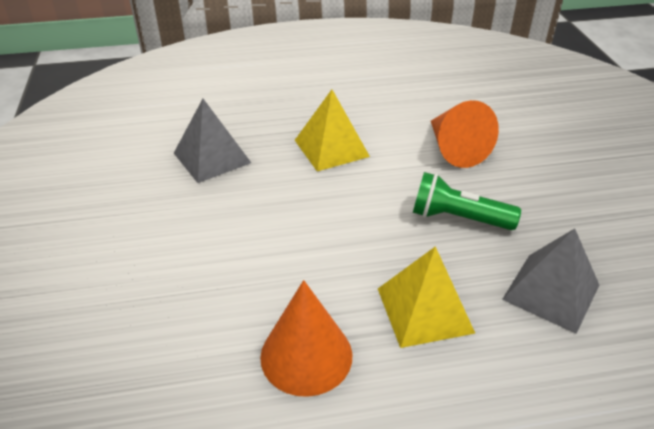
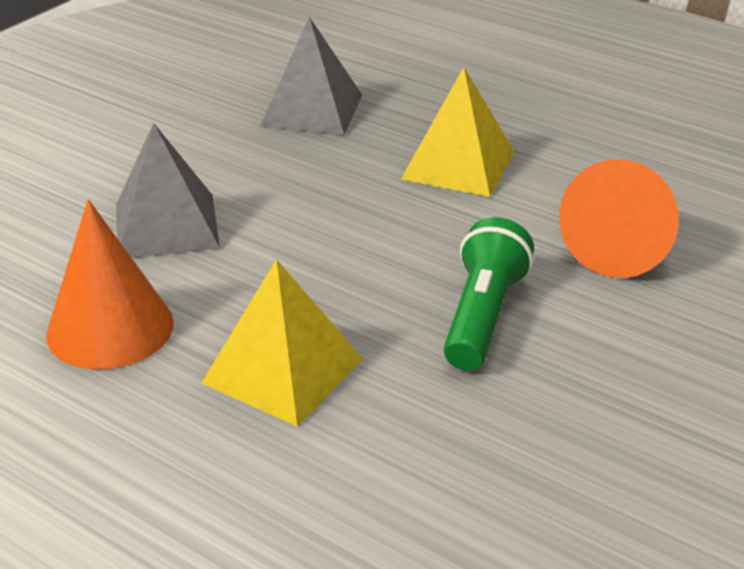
camera: 45 degrees right, 5 degrees down
(458, 218) = (483, 316): green flashlight -> green flashlight turned 45 degrees clockwise
(551, 292) = (459, 455): grey pyramid -> grey pyramid (166, 225)

